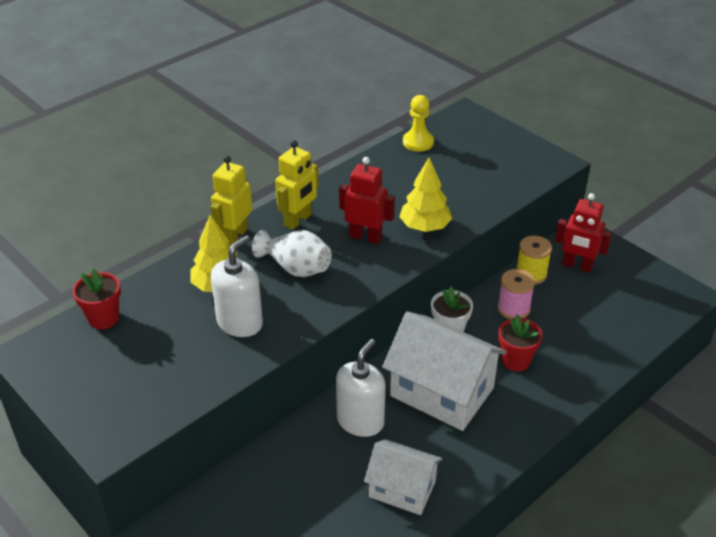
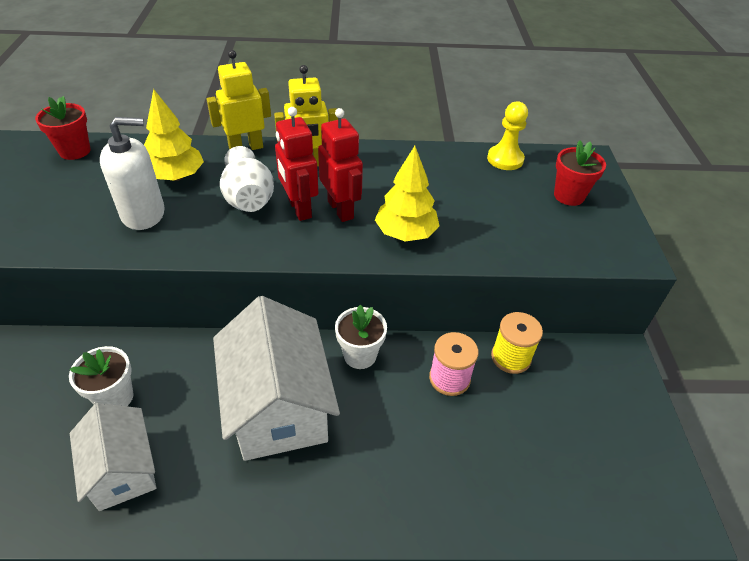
camera: 40 degrees right, 5 degrees up
(336, 463) = (115, 397): none -> white flower pot
(360, 421) = (181, 376): white soap dispenser -> none
(516, 360) = (384, 432): red flower pot -> red flower pot (569, 196)
(577, 266) = (573, 383): red robot -> red robot (299, 209)

